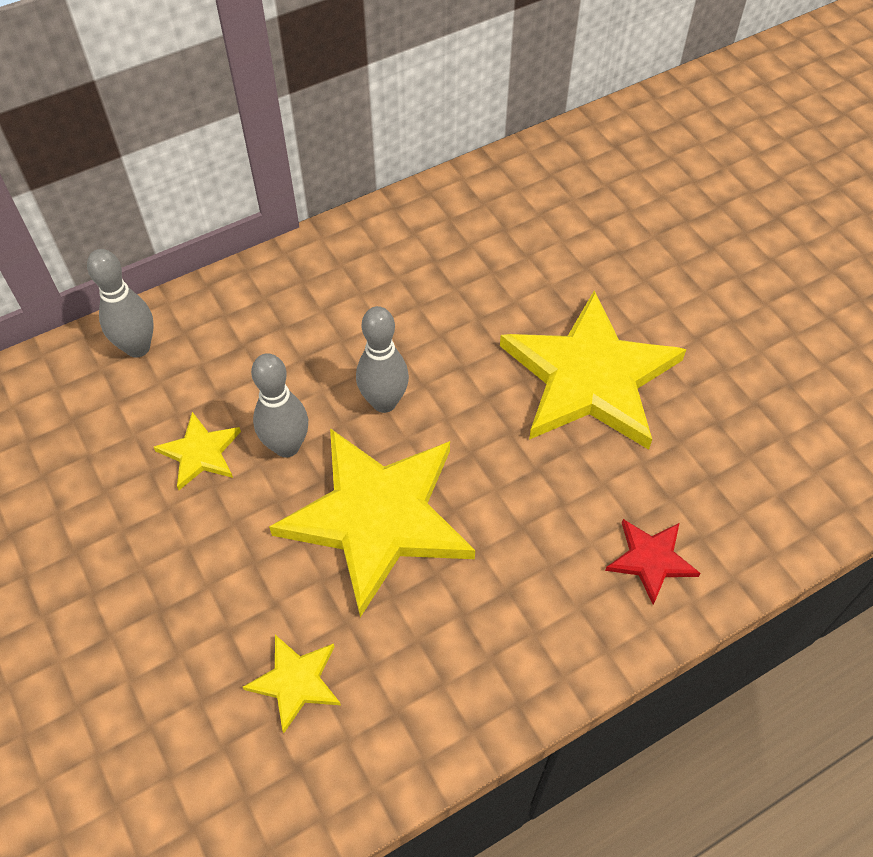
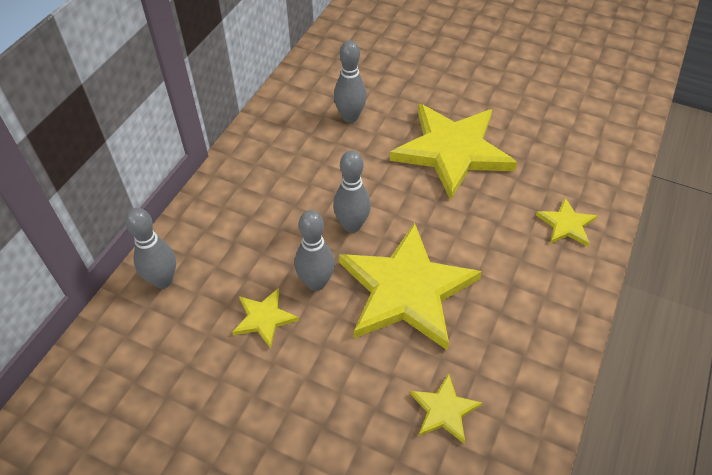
camera: 35 degrees left, 5 degrees down
(501, 263) = (350, 117): none -> grey bowling pin
(651, 559) = (566, 224): red star -> yellow star

